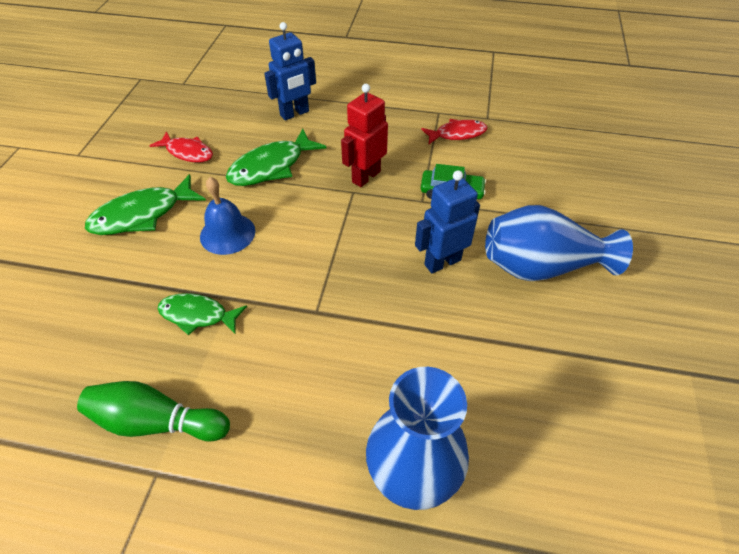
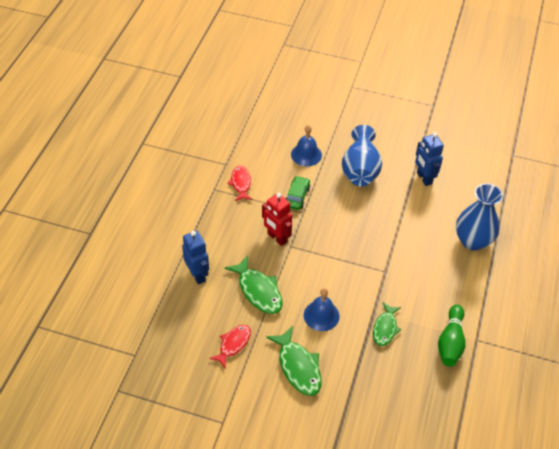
camera: 85 degrees left, 0 degrees up
(442, 262) = (354, 211): blue robot -> blue robot (424, 178)
(544, 196) = (306, 154): none -> blue bell

